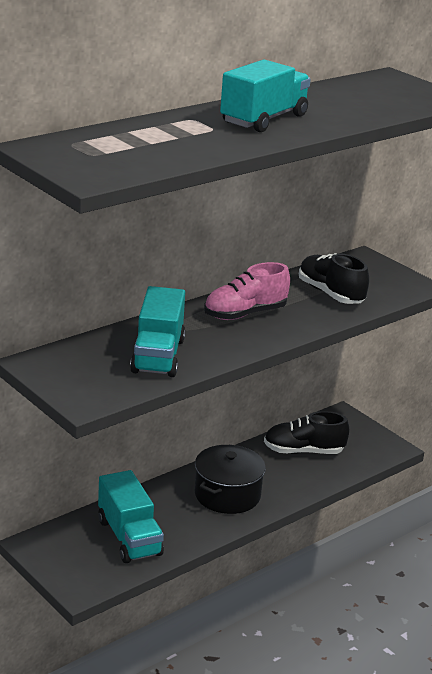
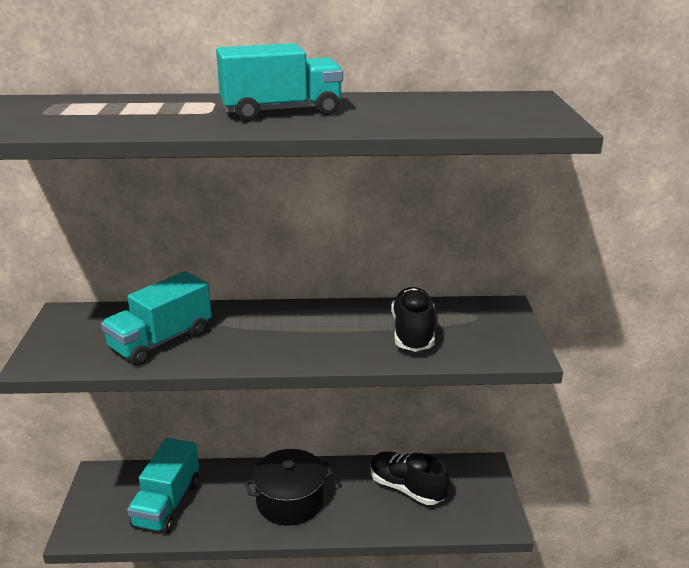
camera: 40 degrees right, 0 degrees up
(245, 314) = (298, 327): pink shoe -> none

